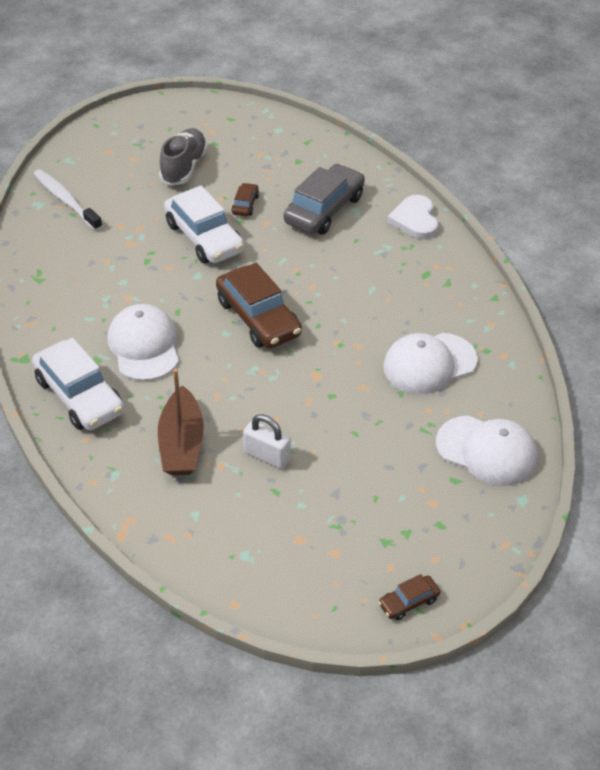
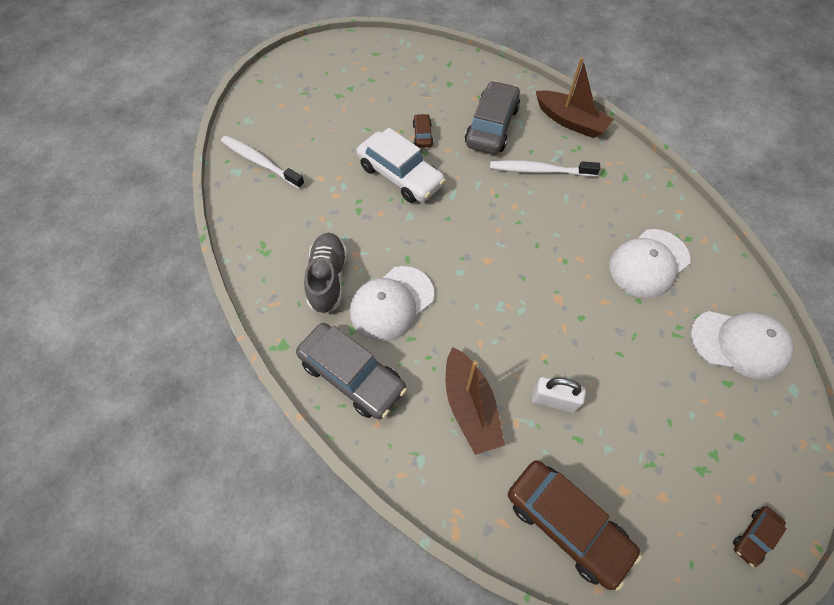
camera: 15 degrees left, 15 degrees up
(79, 396) = (352, 375): white car -> grey car
(144, 346) = (391, 303): white cap -> white cap turned 105 degrees counterclockwise
(184, 167) = (354, 108): grey shoe -> grey shoe (328, 279)
(258, 318) = (482, 249): brown car -> brown car (566, 524)
(356, 260) = (540, 171): none -> white toothbrush
(415, 220) = (570, 121): white heart -> brown boat

